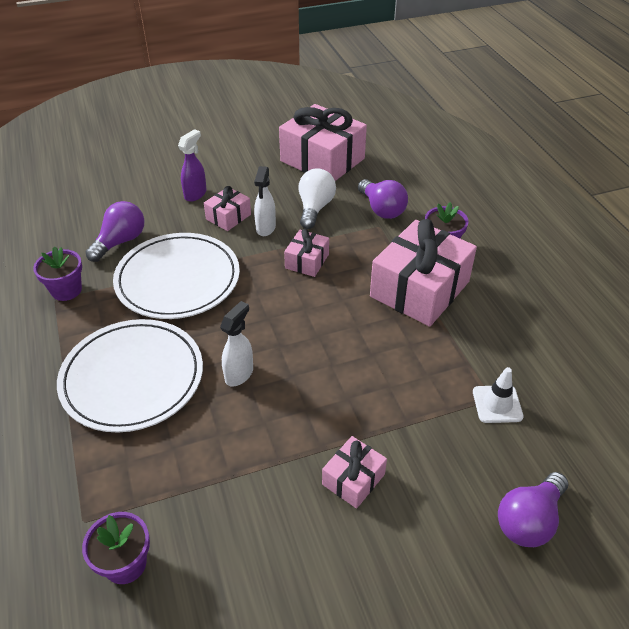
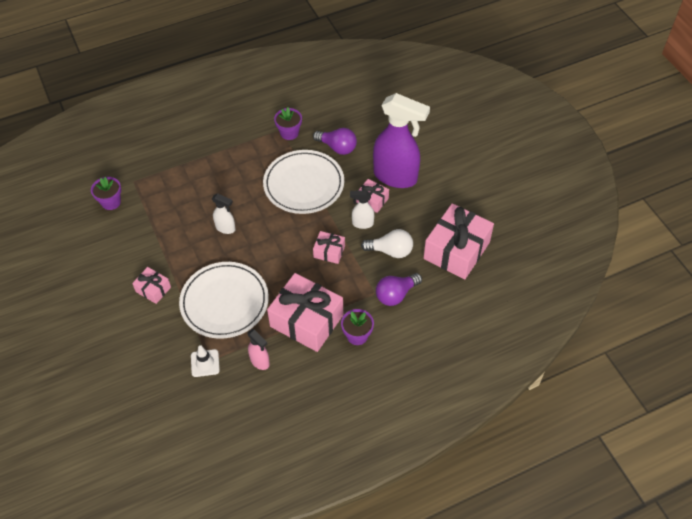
camera: 85 degrees right, 10 degrees up
(132, 378) = (221, 180): white plate -> white plate (224, 302)
(195, 194) = (396, 177): purple spray bottle -> purple spray bottle, size x2.20
(488, 339) = (260, 361): none -> pink spray bottle
(529, 520) = (125, 373): purple light bulb -> none

